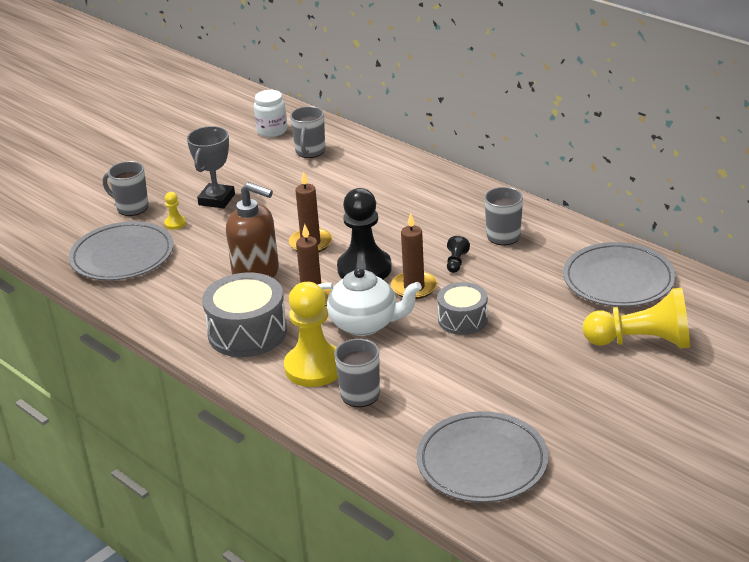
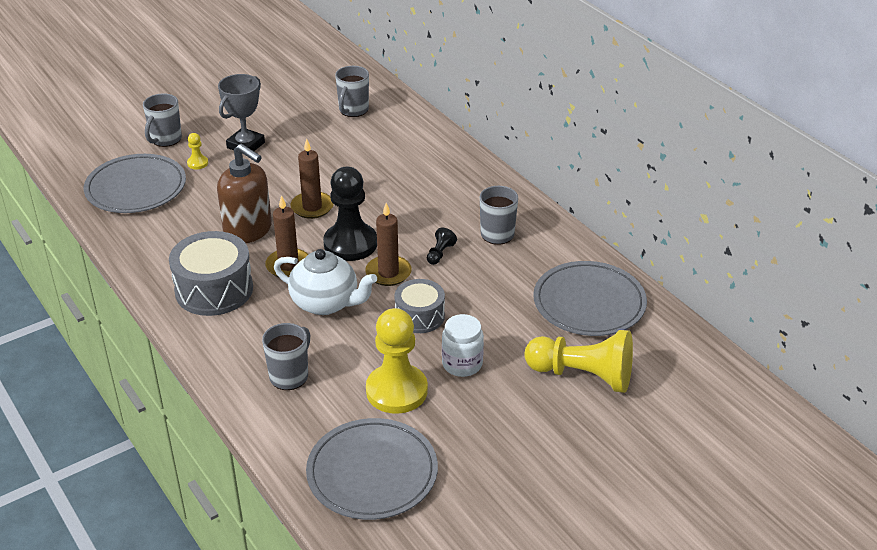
camera: 10 degrees right, 5 degrees up
(131, 208) = (165, 139): grey mug -> grey mug turned 105 degrees counterclockwise
(272, 130) = (327, 82): white jar -> white jar (462, 364)
(314, 367) = (259, 339): yellow pawn -> yellow pawn (396, 391)

